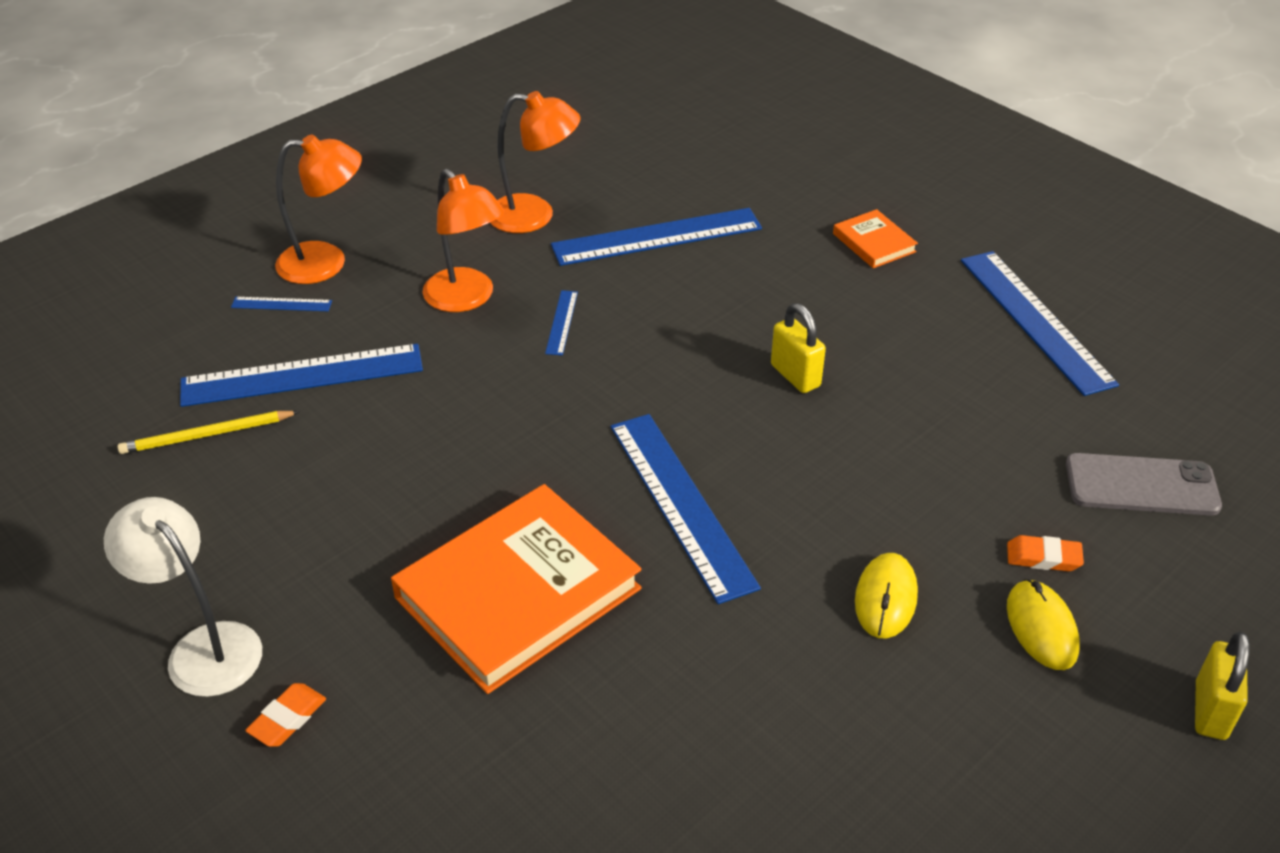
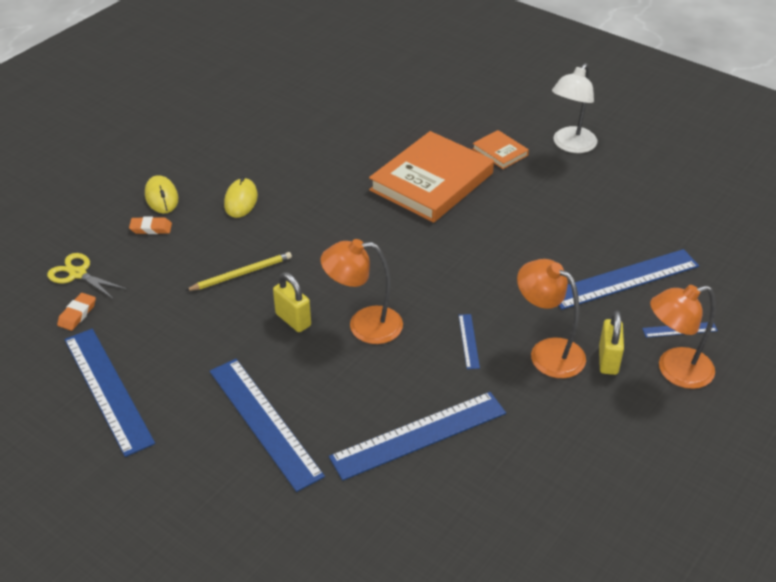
camera: 170 degrees right, 0 degrees up
(203, 647) = (570, 145): white lamp -> white lamp turned 90 degrees clockwise
(207, 435) = (652, 236): yellow pencil -> yellow pencil (241, 274)
(287, 718) = (513, 127): orange eraser -> orange eraser (77, 314)
(535, 216) = (533, 445): orange lamp -> orange lamp (364, 325)
(680, 504) = (356, 232): blue ruler -> blue ruler (265, 422)
(874, 243) = (228, 455): orange book -> orange book (500, 152)
(1141, 485) = (78, 274): grey phone -> yellow scissors
(1210, 710) = (90, 174): yellow padlock -> yellow padlock (608, 360)

